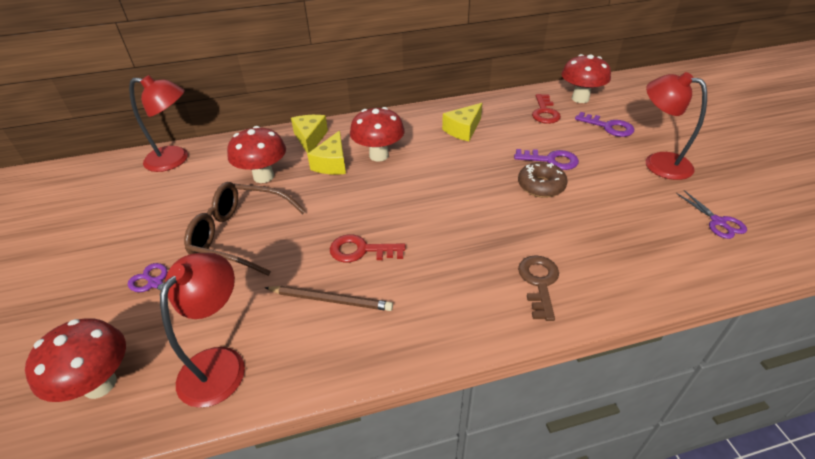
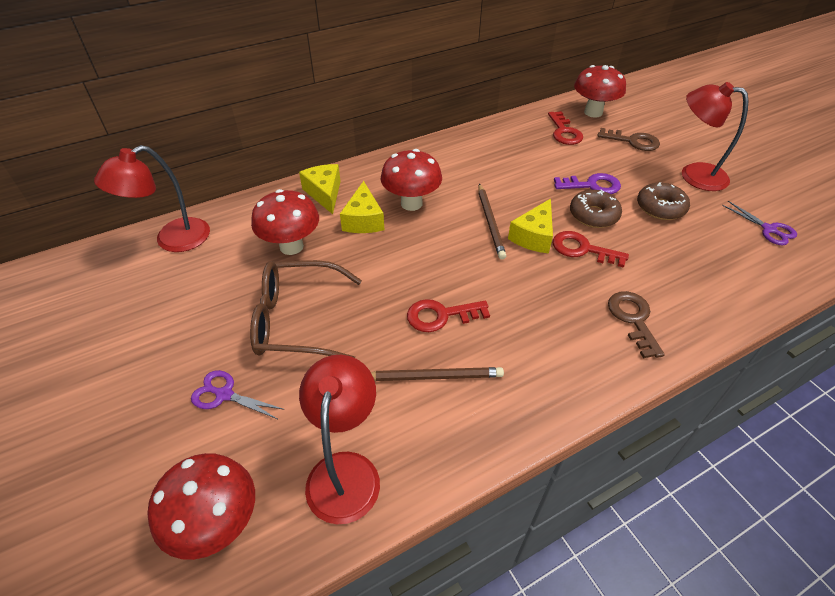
camera: 15 degrees left, 5 degrees up
(175, 159) = (172, 240): red lamp -> red lamp turned 150 degrees clockwise
(441, 179) = (490, 222): none -> brown pencil
(463, 130) = (489, 162): yellow cheese -> yellow cheese (534, 236)
(516, 214) = (582, 249): none -> red key
(608, 127) = (633, 141): purple key -> brown key
(610, 187) = (660, 208): none -> brown donut

